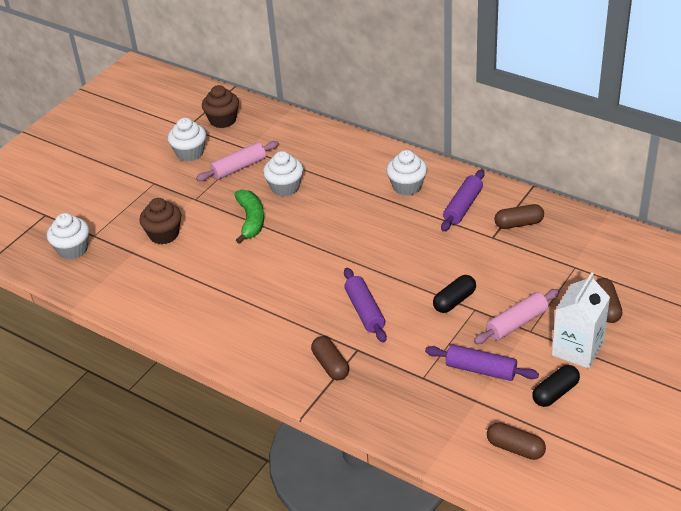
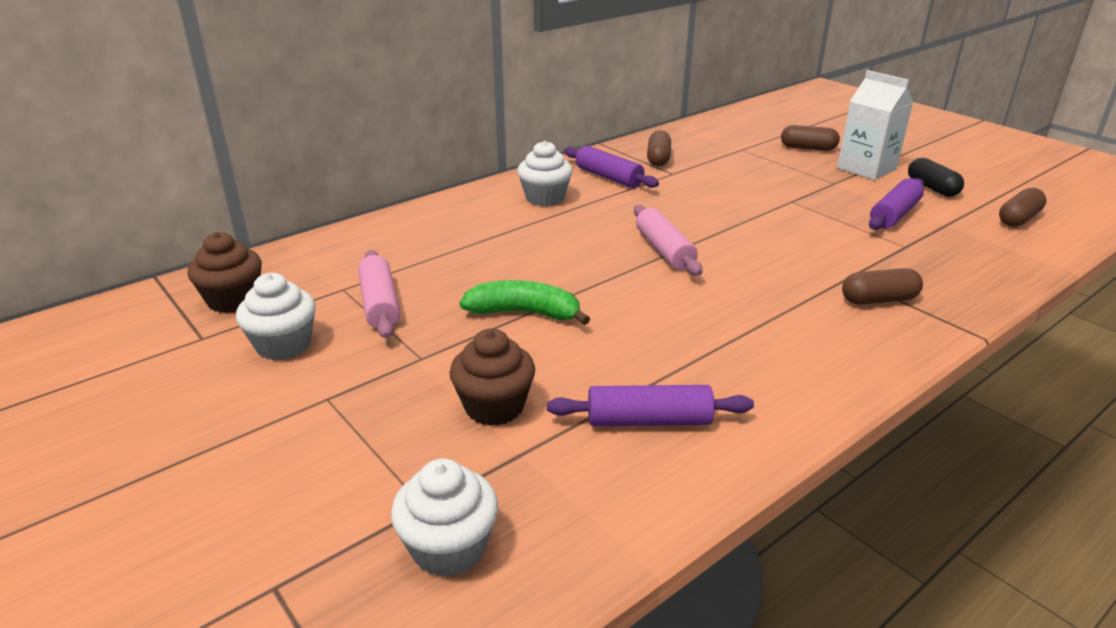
camera: 75 degrees left, 10 degrees down
(285, 187) = (469, 274): white cupcake -> none
(364, 311) = (774, 260): purple rolling pin -> purple rolling pin (648, 421)
(454, 301) = (774, 208): black capsule -> none
(517, 323) = (821, 186): pink rolling pin -> pink rolling pin (664, 250)

